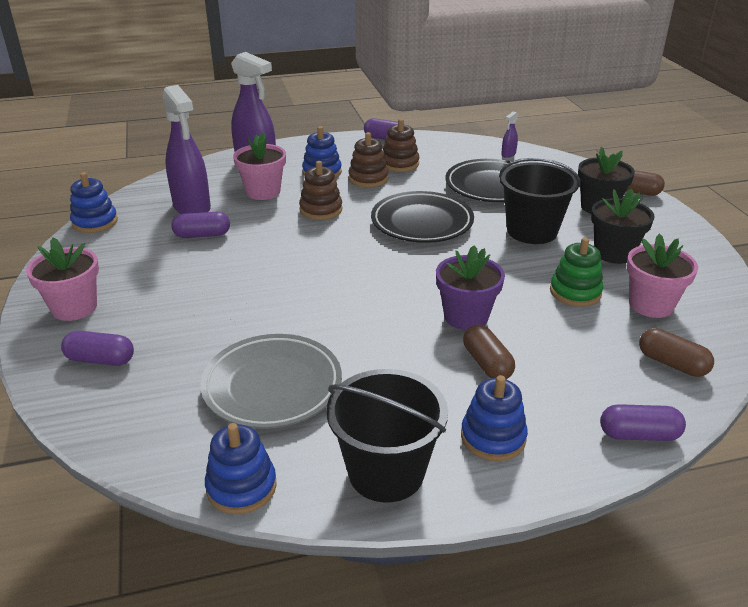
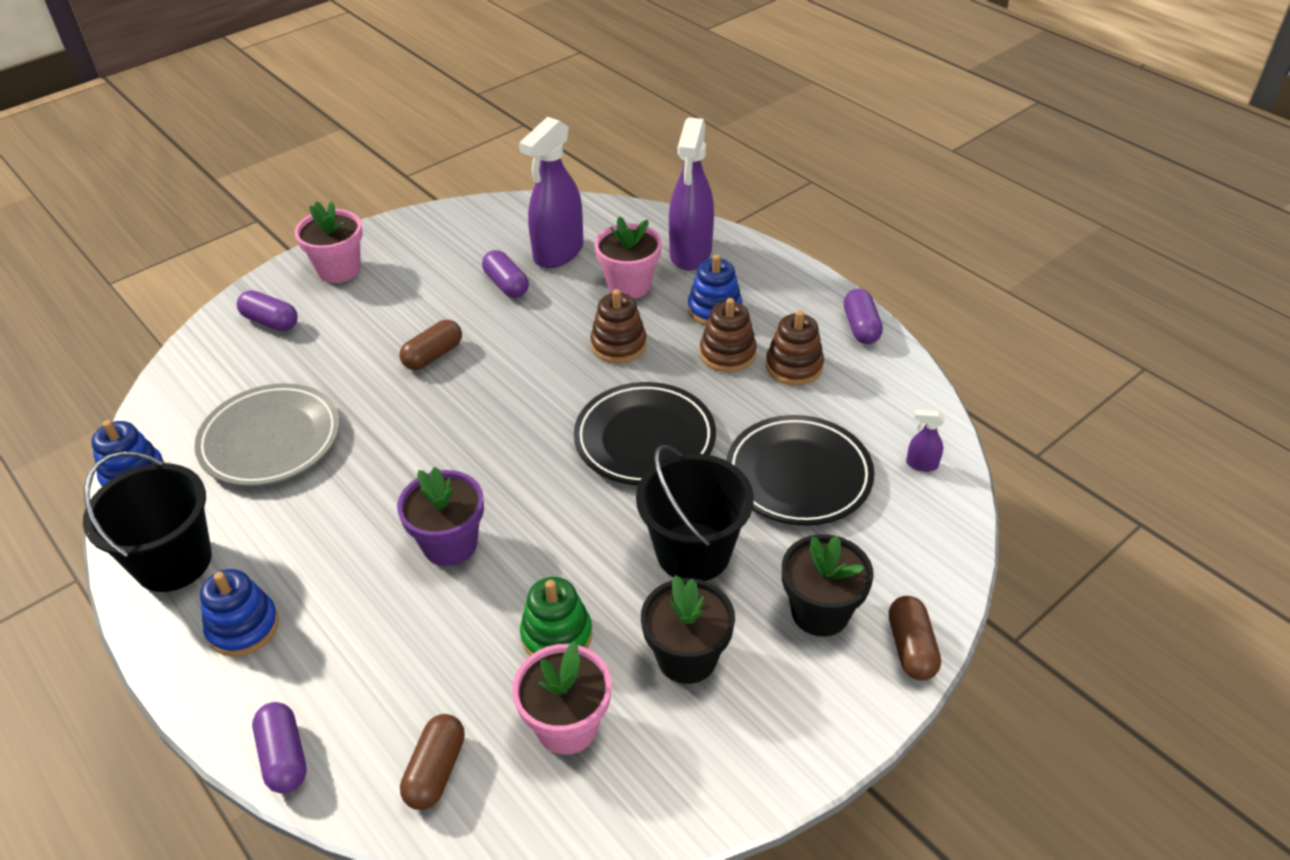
camera: 65 degrees right, 10 degrees up
(95, 222) = (488, 209): blue stacking toy -> none
(100, 360) = (270, 321): purple capsule -> purple capsule turned 45 degrees counterclockwise
(487, 363) = (366, 588): brown capsule -> brown capsule (433, 355)

